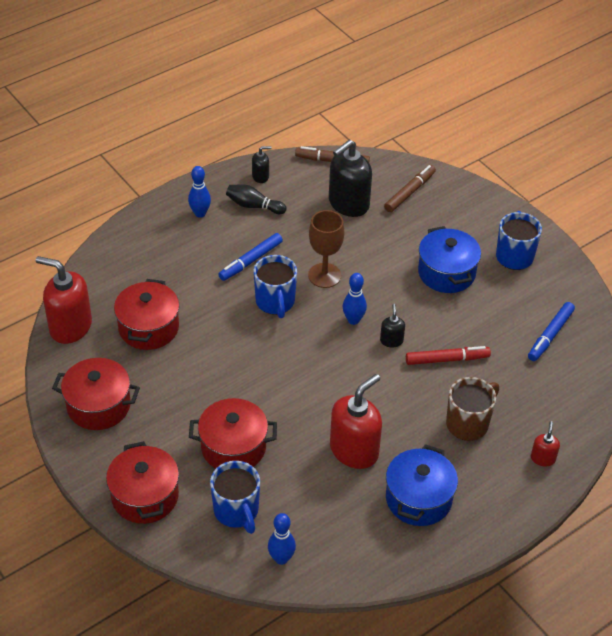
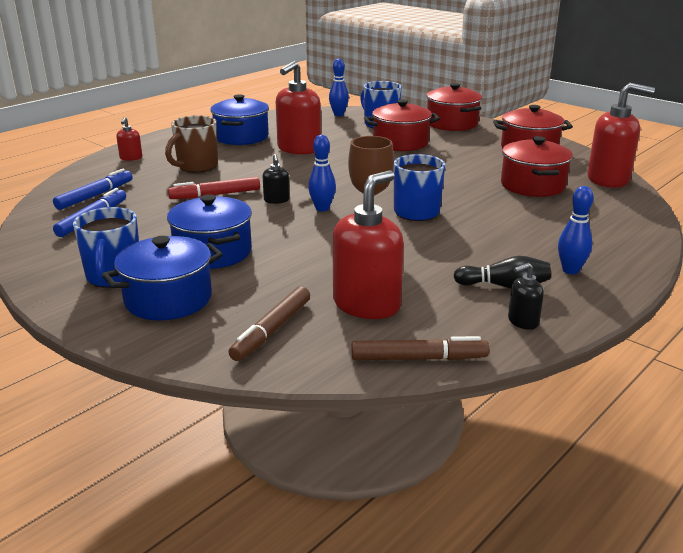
camera: 170 degrees right, 20 degrees down
(251, 261) = (466, 237): blue marker -> blue marker (95, 195)
(348, 204) = (367, 304): black soap dispenser -> red soap dispenser
(474, 228) = (168, 299): none -> blue pot

